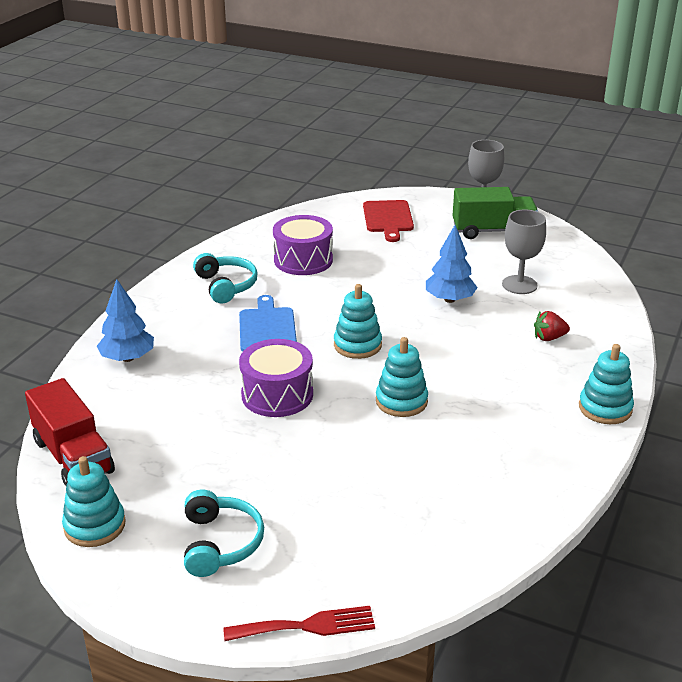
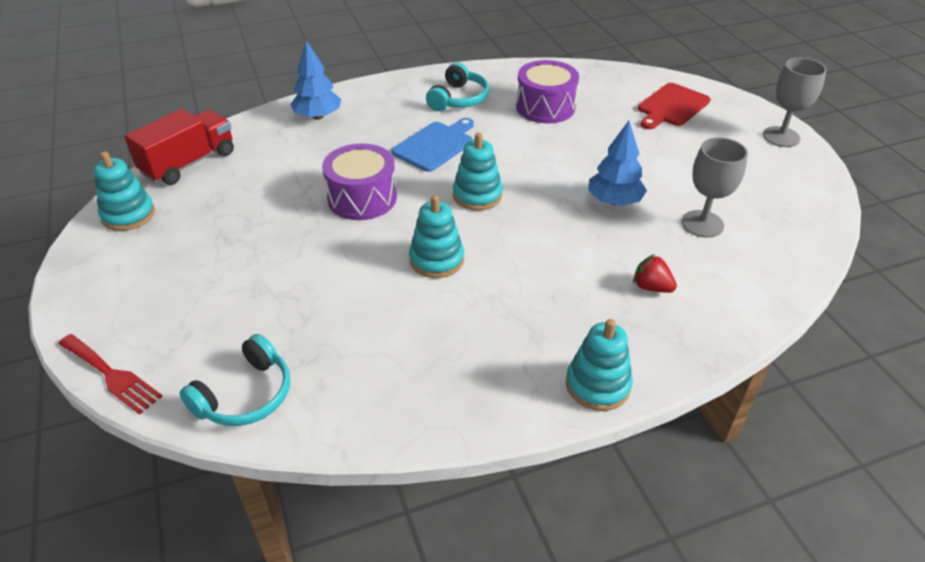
camera: 45 degrees right, 10 degrees up
(73, 456) = (189, 163): red truck -> red truck turned 150 degrees counterclockwise
(220, 543) = (164, 277): turquoise headphones -> turquoise headphones (245, 395)
(492, 231) = (756, 163): green truck -> none

